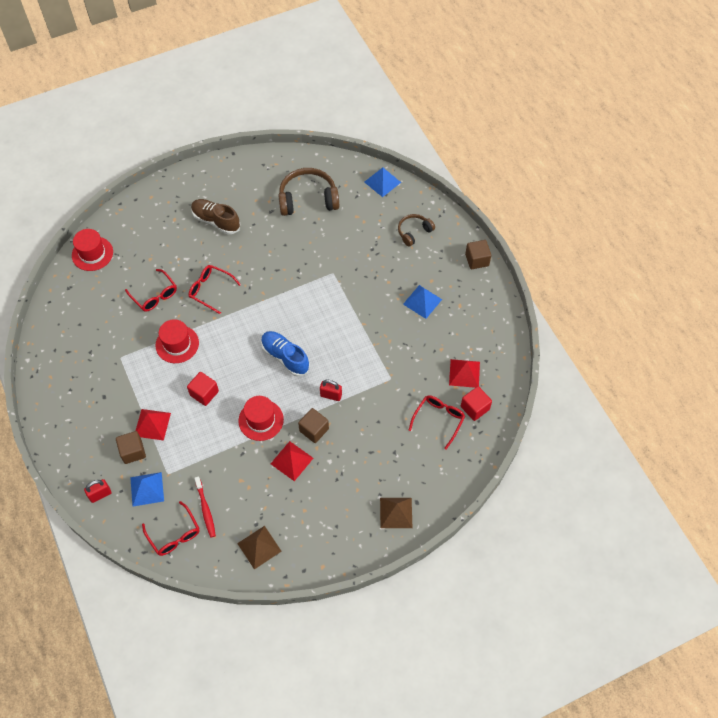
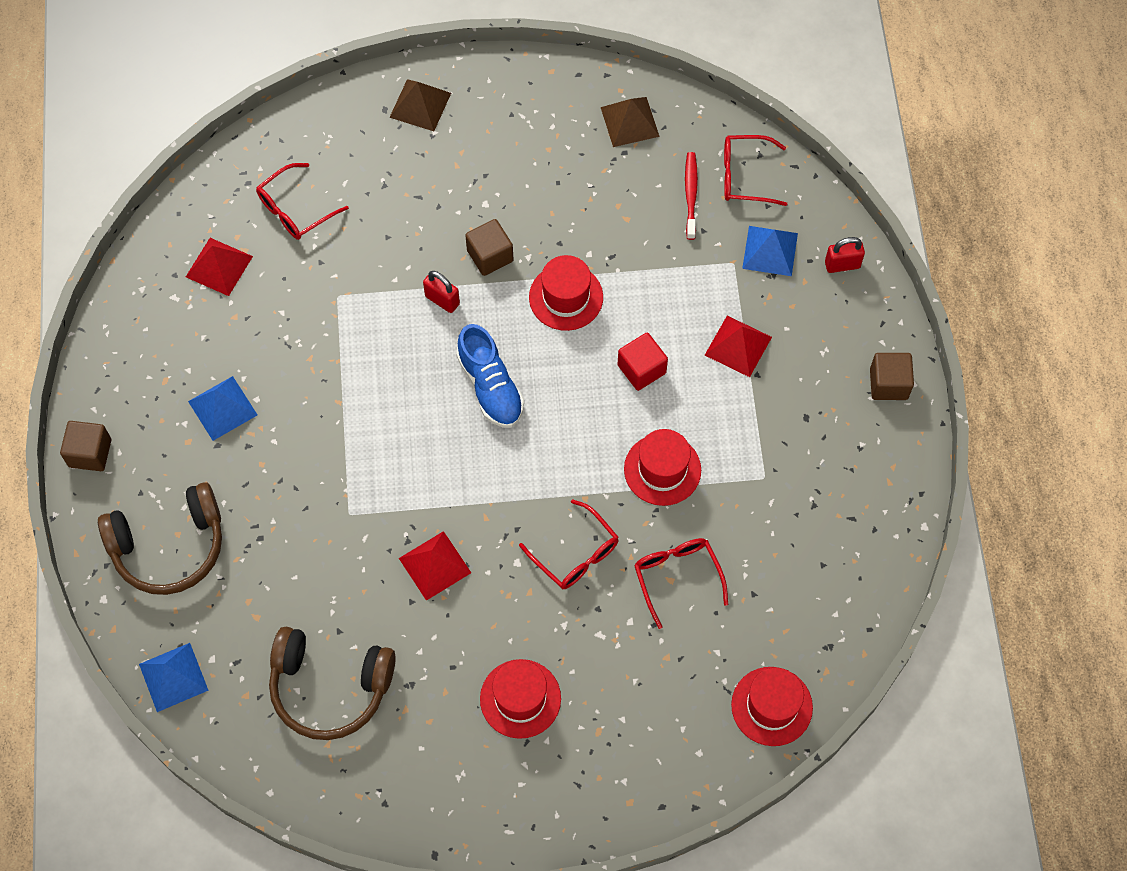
camera: 160 degrees left, 5 degrees up
(133, 451) = (778, 313): brown cube -> brown cube (888, 384)
(174, 534) = (746, 176): red glasses -> red glasses turned 75 degrees counterclockwise
(216, 221) = (520, 698): brown shoe -> red hat
(291, 461) = (541, 222): red pyramid -> red pyramid (435, 565)
(414, 232) = (169, 546): brown headphones -> brown headphones, size x1.76
(475, 408) = (232, 209): red cube -> none

